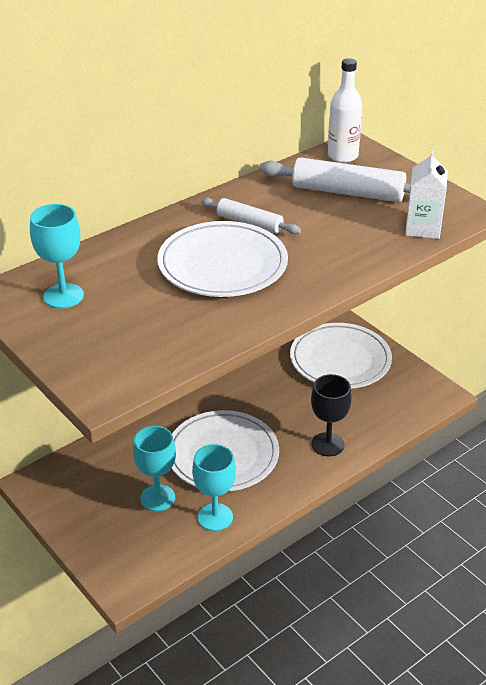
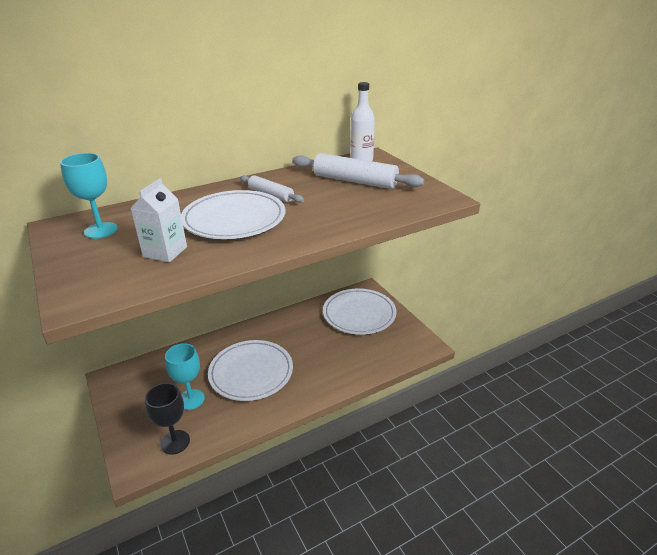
camera: 10 degrees right, 5 degrees down
(215, 517) = (227, 420): turquoise goblet -> none
(328, 444) = (331, 373): black goblet -> black goblet (175, 442)
(422, 228) = (403, 206): white carton -> white carton (165, 252)

